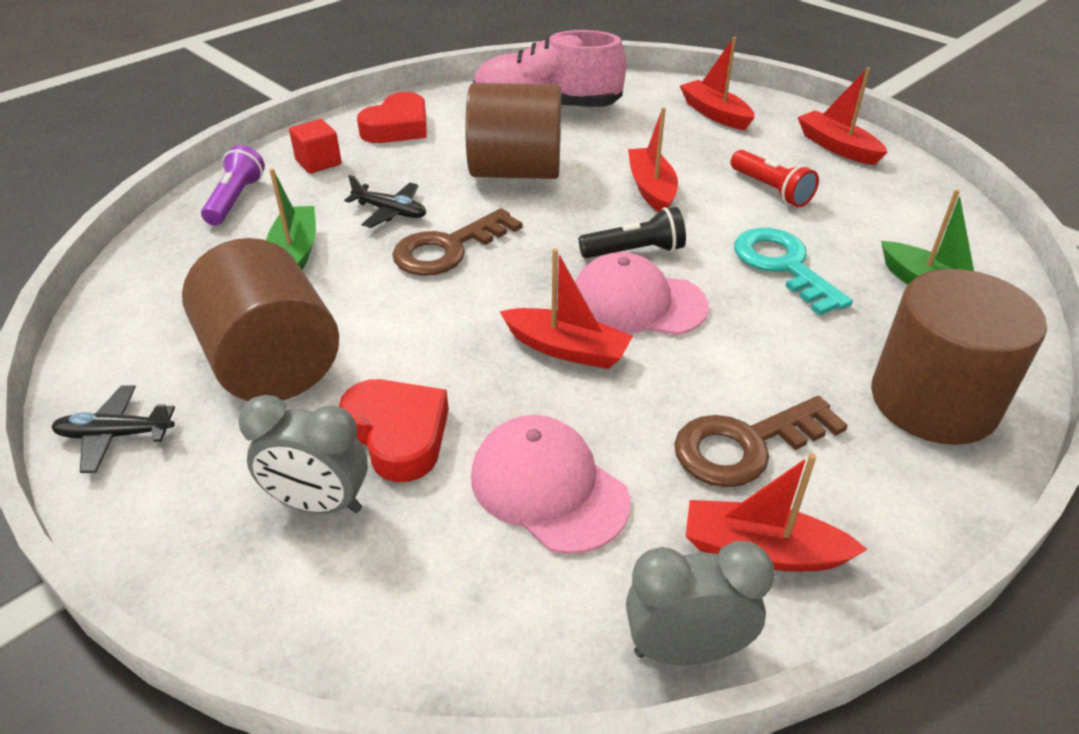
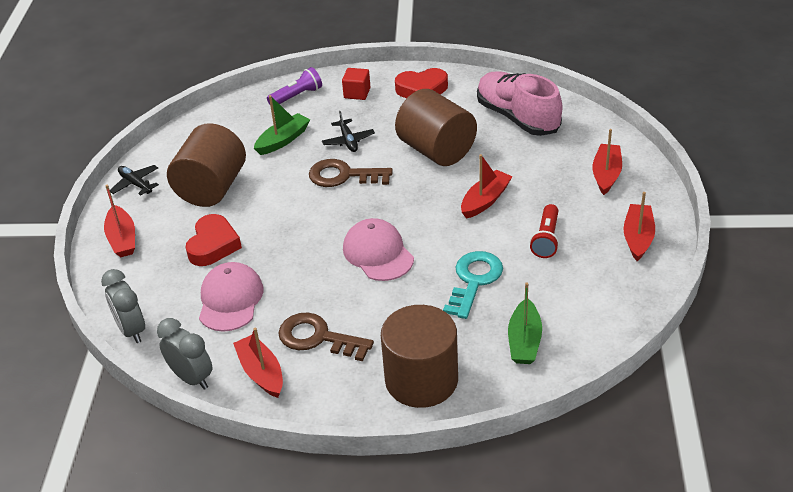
camera: 50 degrees right, 0 degrees up
(319, 504) = (159, 252): grey clock -> grey clock (131, 330)
(567, 349) = (318, 254): red boat -> red boat (122, 239)
(635, 251) = (419, 228): black flashlight -> none

